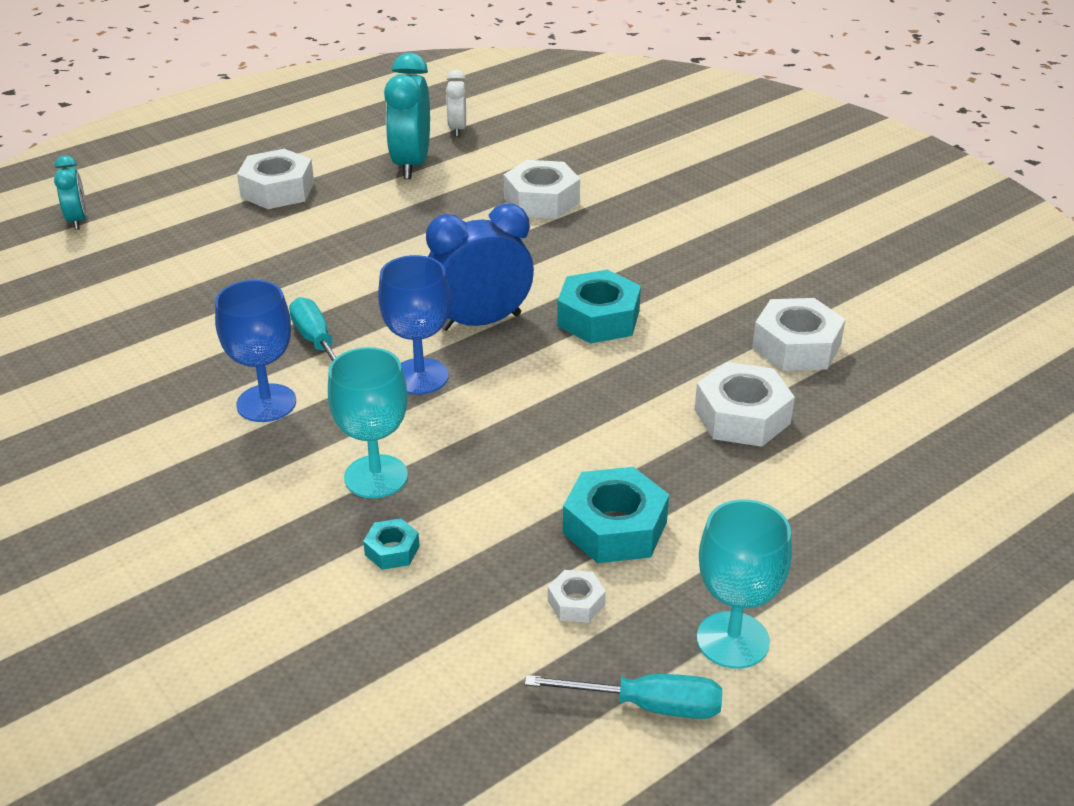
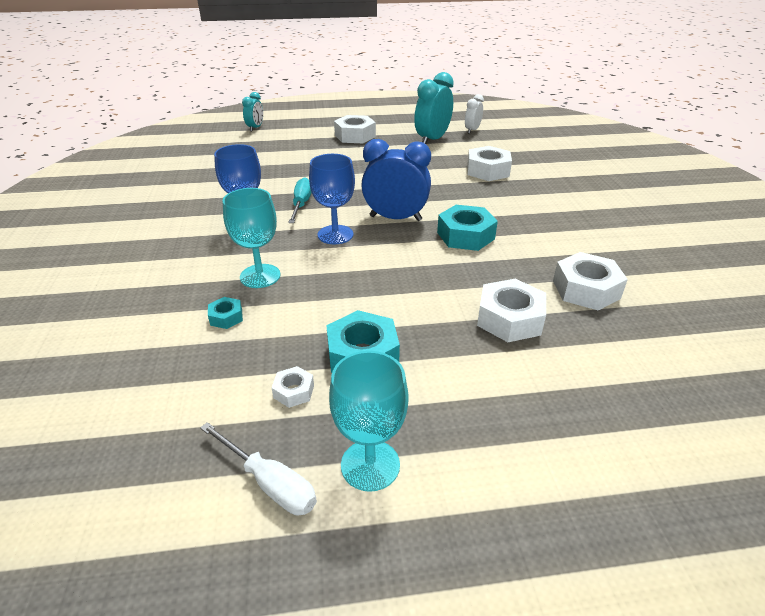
camera: 30 degrees right, 0 degrees up
(647, 705) = (269, 482): turquoise screwdriver -> white screwdriver

